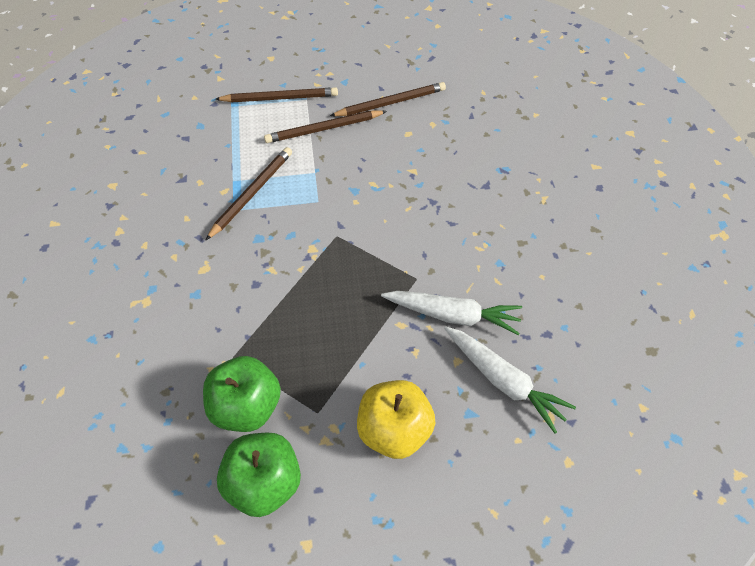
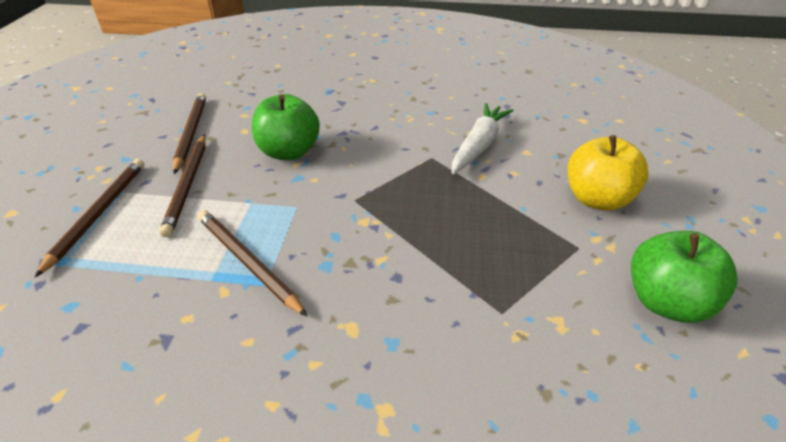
camera: 75 degrees left, 15 degrees down
(247, 406) = (571, 306): green apple -> green apple (289, 152)
(503, 381) = (549, 133): white carrot -> none

